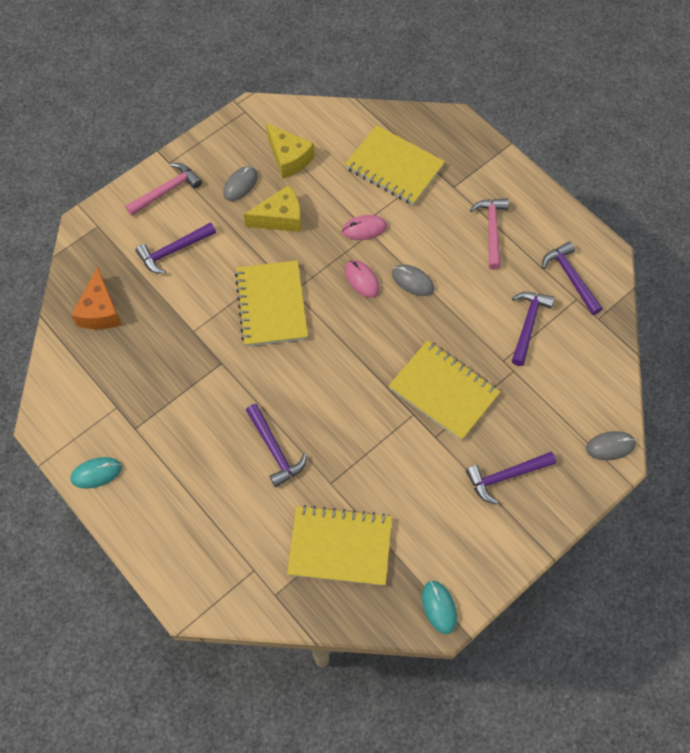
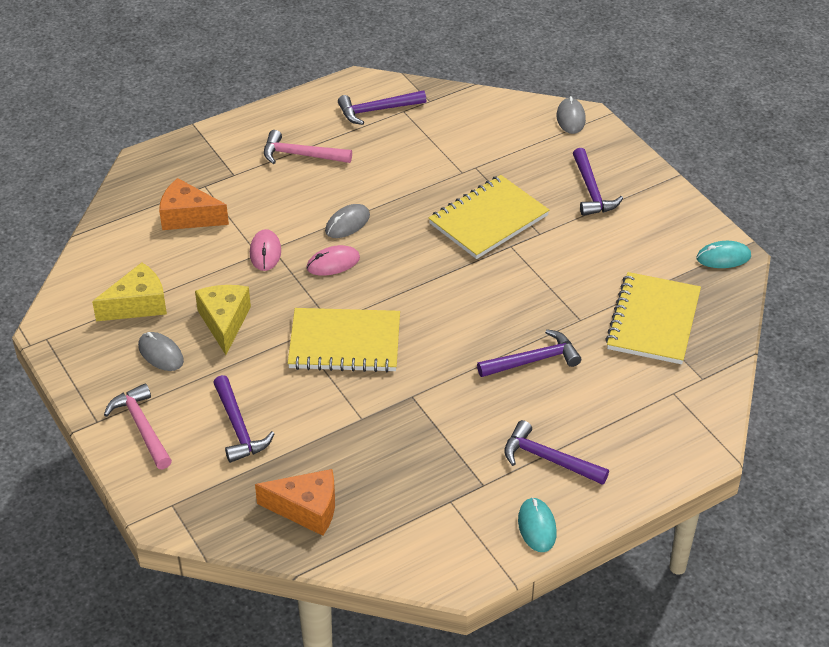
camera: 80 degrees left, 20 degrees down
(394, 167) = (188, 217): yellow notebook -> orange cheese
(528, 325) = (424, 148): purple hammer -> purple hammer (548, 459)

